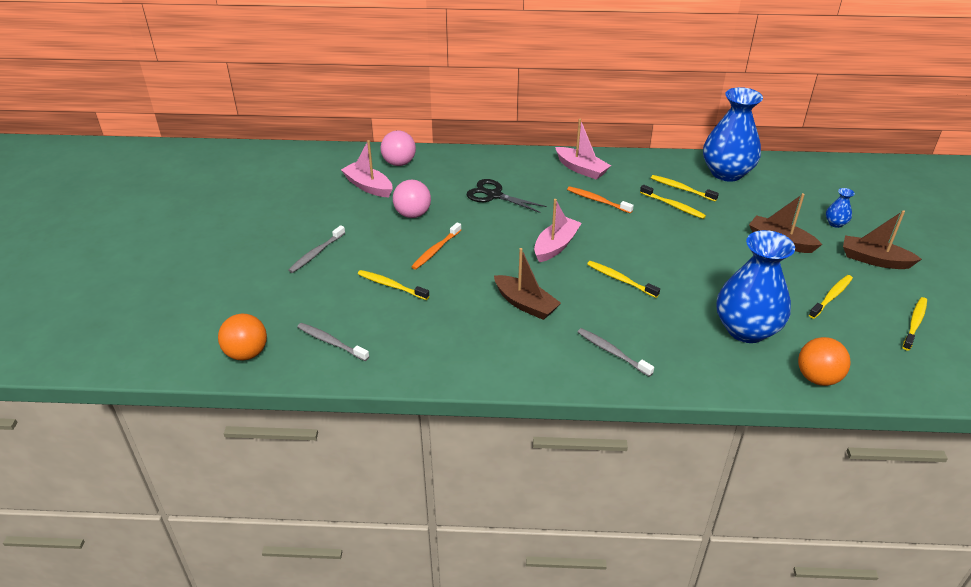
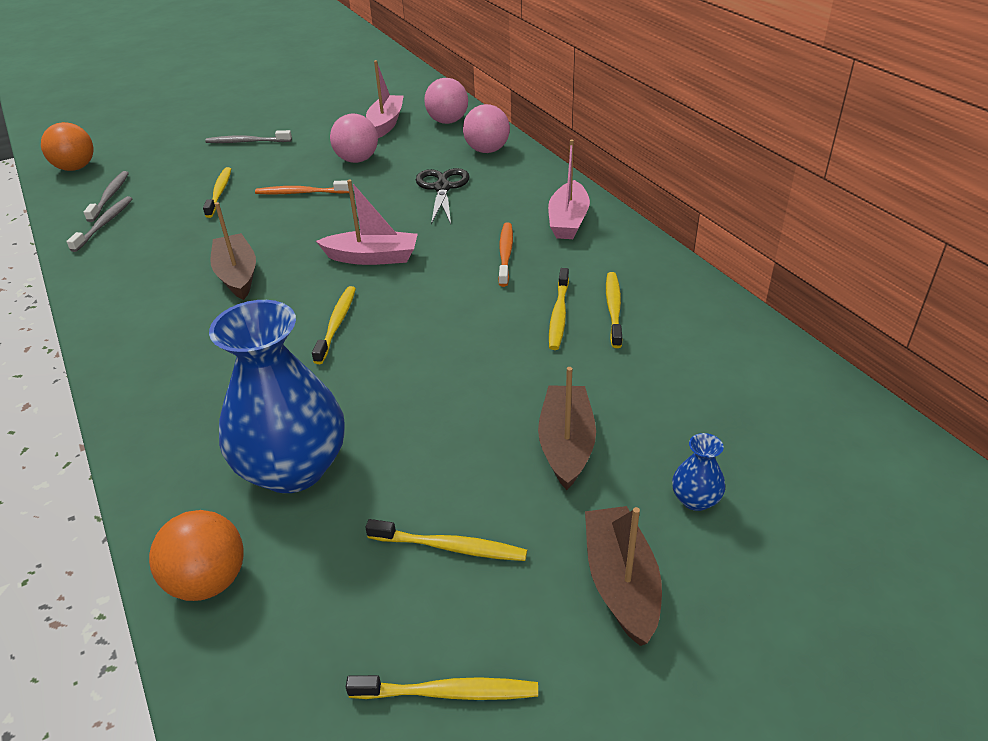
camera: 60 degrees right, 0 degrees up
(462, 164) = (487, 150): none -> pink ball
(525, 304) = (237, 275): brown boat -> brown boat turned 150 degrees clockwise
(612, 352) = (176, 363): grey toothbrush -> grey toothbrush (104, 224)
(726, 173) = (712, 337): blue vase -> none

